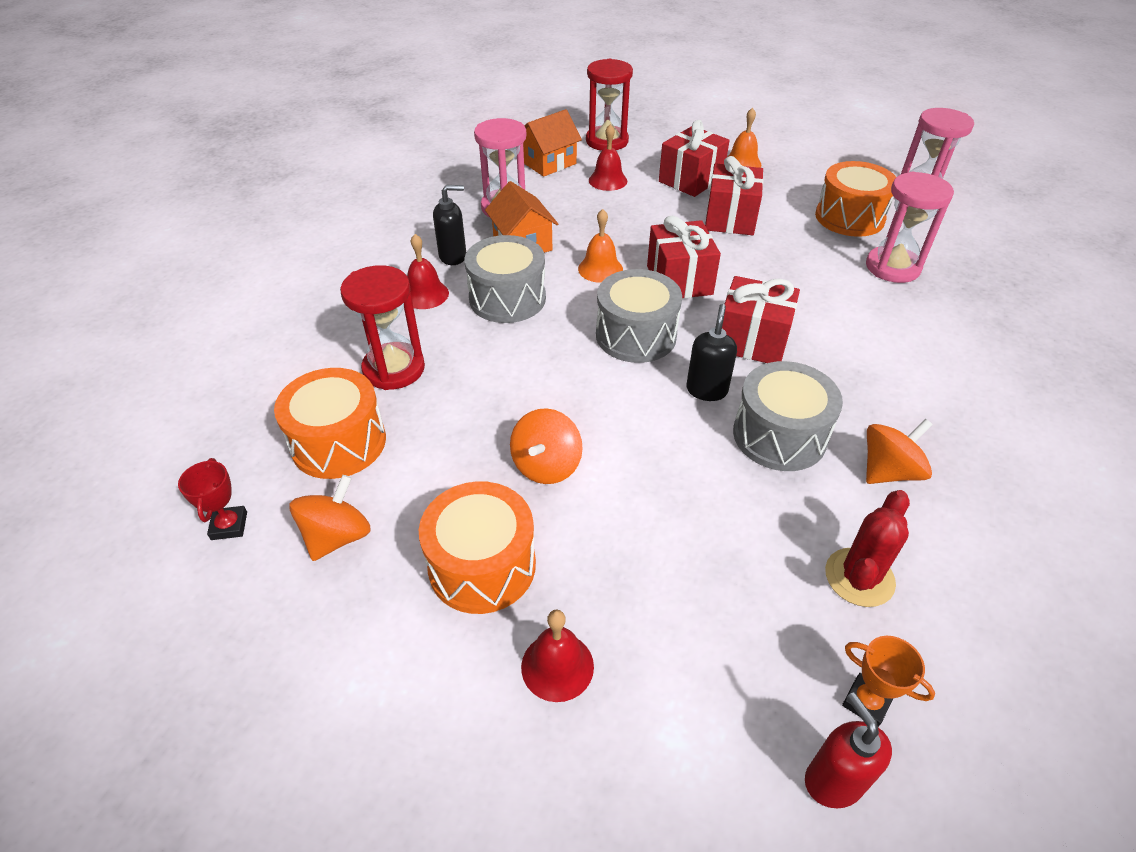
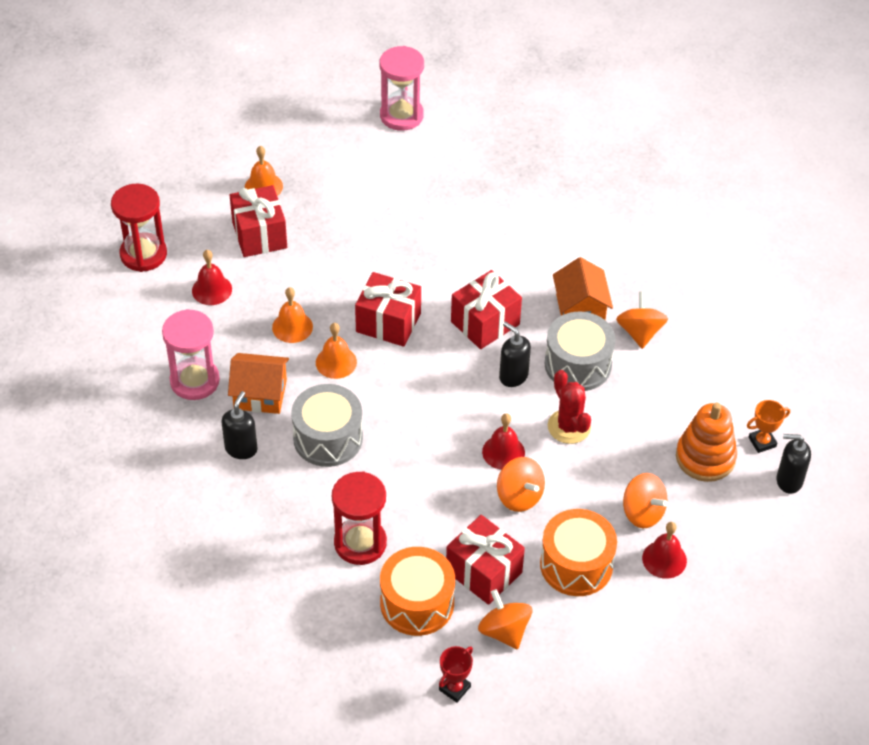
camera: 60 degrees left, 5 degrees up
(229, 526) = (454, 688): red trophy -> red trophy turned 75 degrees counterclockwise
(425, 294) = (280, 488): red bell -> red bell (503, 452)
(548, 162) = (144, 315): orange house -> orange house (580, 309)
(613, 231) = (292, 327): none -> orange bell
(617, 602) = (642, 512): none -> orange spinning top
(636, 335) = (431, 383): grey drum -> none
(730, 218) = (336, 245): red gift -> red gift (484, 572)
(770, 636) = (705, 457): none -> orange stacking toy
(833, 781) = (789, 481): red soap dispenser -> black soap dispenser
(849, 217) = (394, 174): orange drum -> none
(859, 577) = (696, 396): red cactus -> red cactus (569, 426)
(892, 267) = (470, 194): pink hourglass -> none

